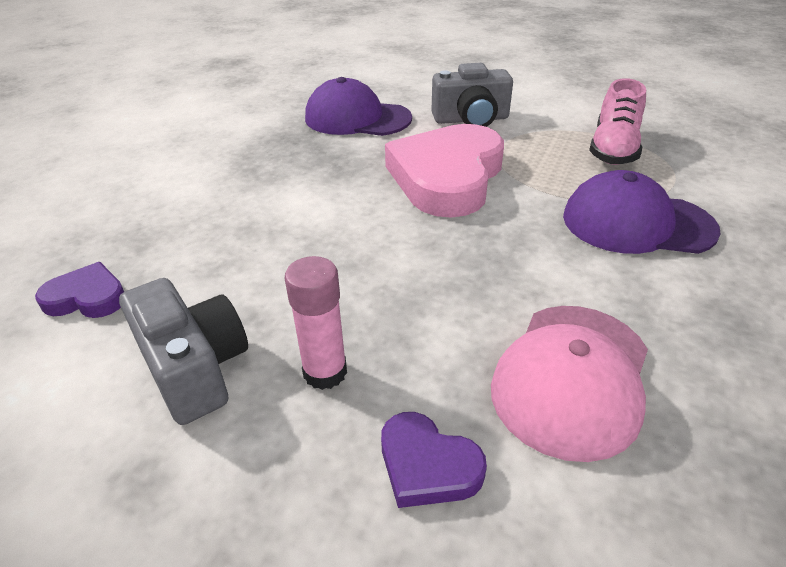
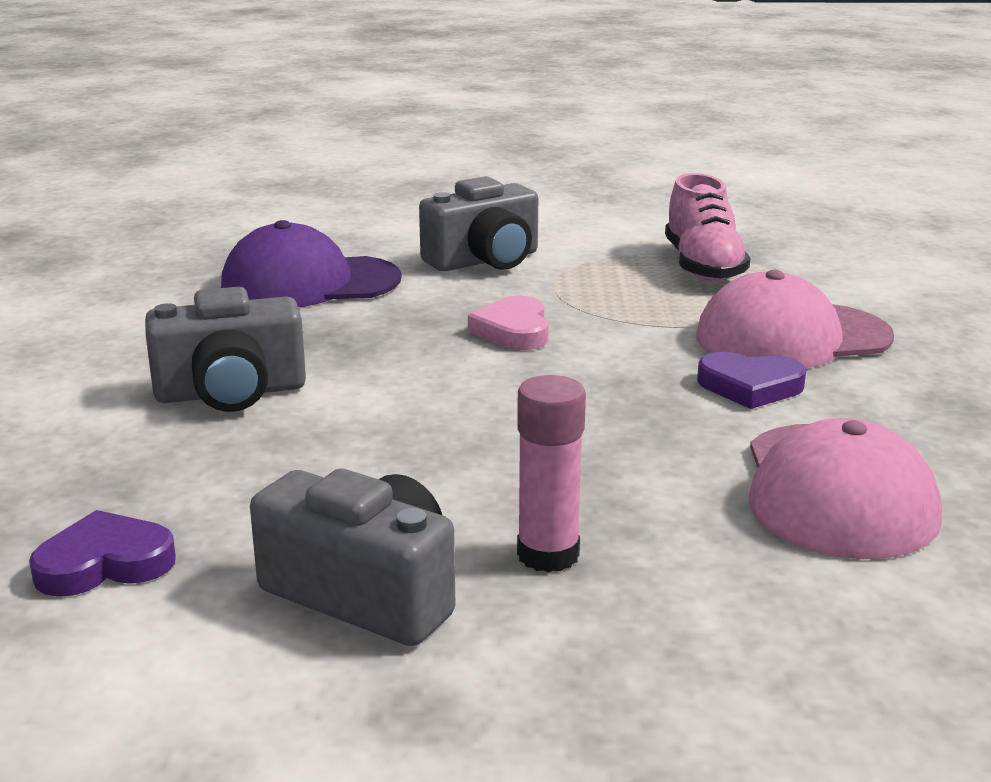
camera: 25 degrees left, 15 degrees down
(251, 189) = (231, 393): none -> grey camera
(427, 465) = (749, 601): purple heart -> purple heart (750, 386)
(447, 177) = (513, 331): pink heart -> pink heart, size x0.46
(637, 223) = (792, 337): purple cap -> pink cap

